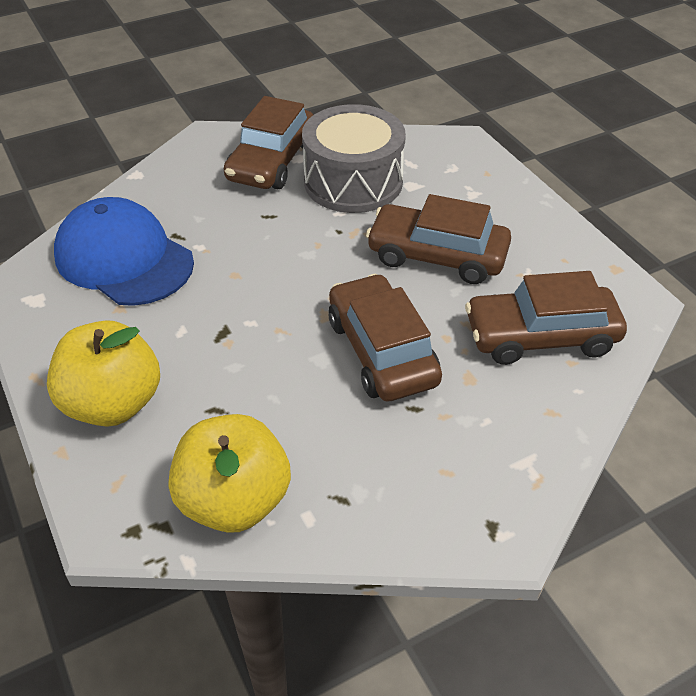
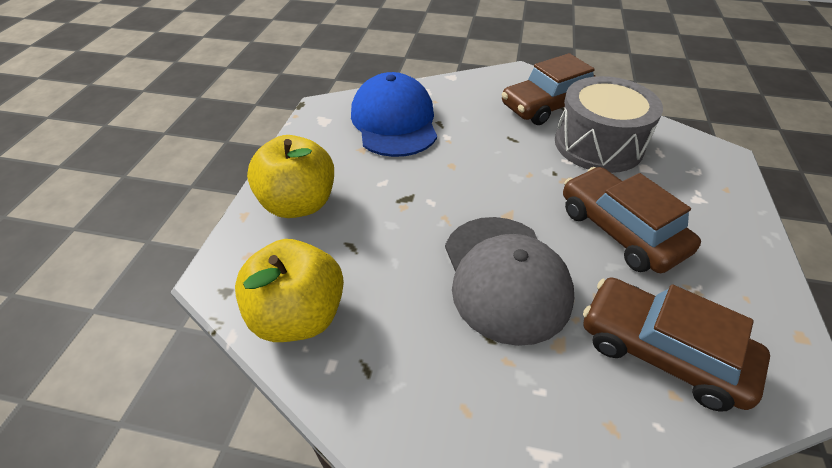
camera: 40 degrees right, 0 degrees up
(382, 351) = (505, 277): brown car -> grey cap

